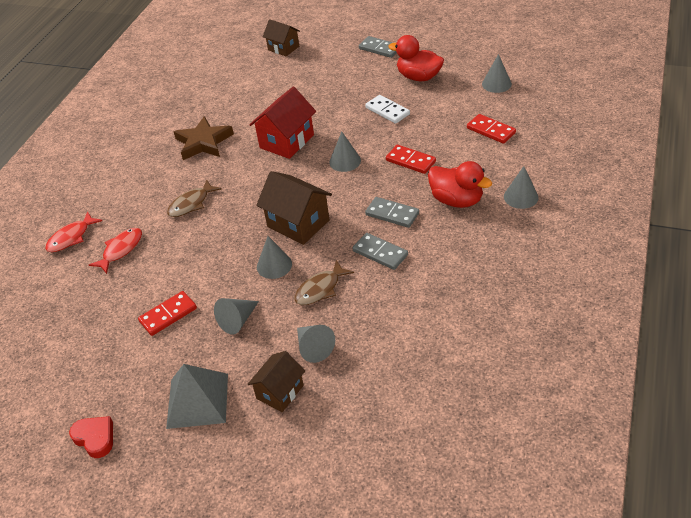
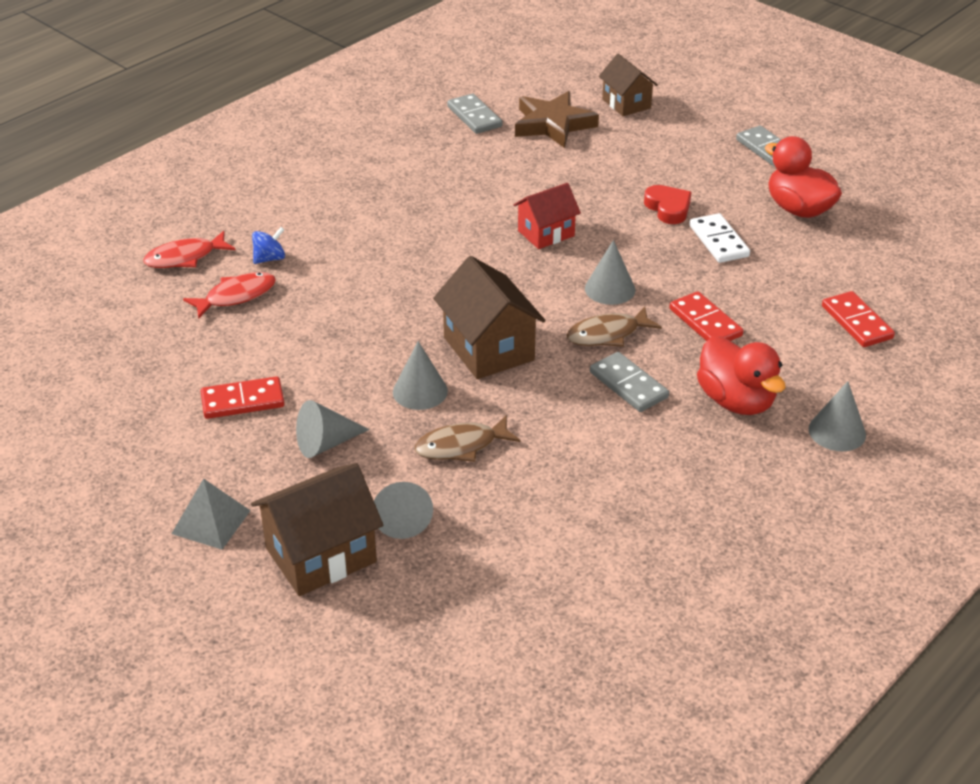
camera: 20 degrees right, 5 degrees down
(95, 438) = (60, 514): red heart -> red heart (668, 208)
(127, 218) = (269, 258): none -> blue spinning top
(191, 204) = (363, 270): brown fish -> brown fish (607, 334)
(197, 400) = (211, 522): grey pyramid -> grey pyramid, size x0.67
(203, 142) = (431, 195): brown star -> brown star (553, 124)
(280, 392) = (321, 555): brown house -> brown house, size x1.55
(287, 141) = (546, 233): red house -> red house, size x0.65
(380, 253) = (576, 431): grey domino -> grey domino (474, 116)
(496, 84) = (913, 258): grey cone -> none

